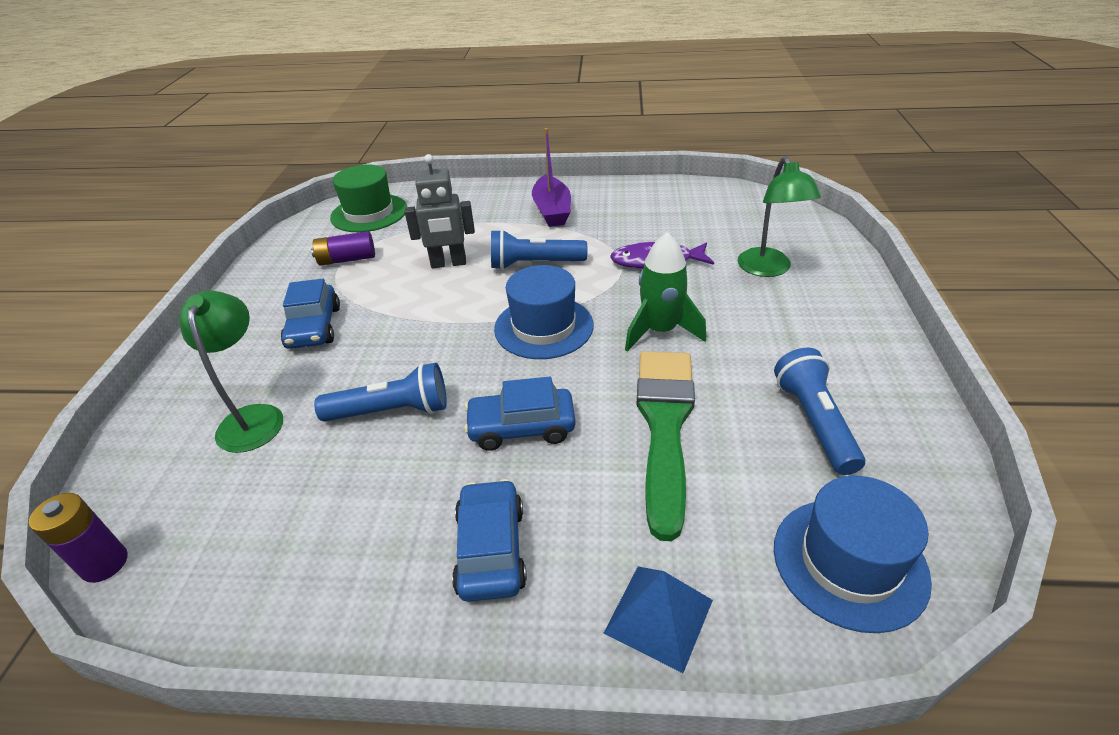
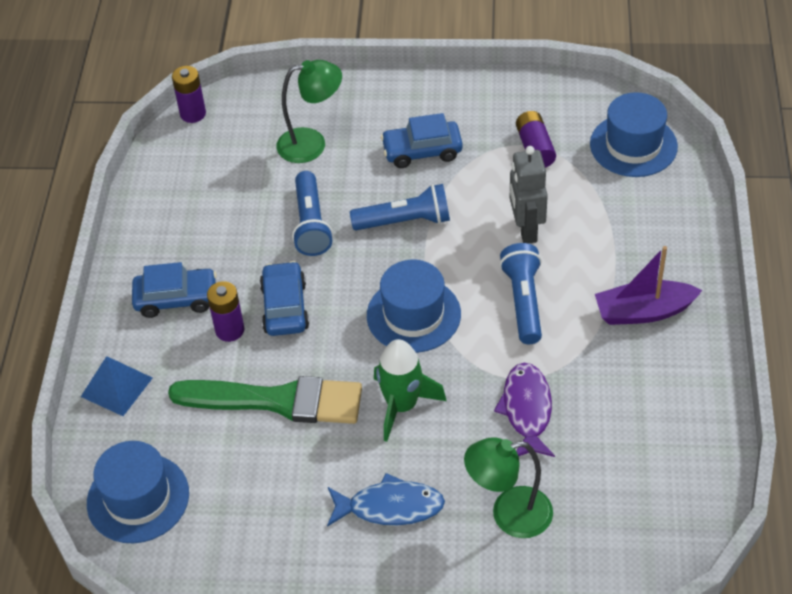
camera: 90 degrees right, 10 degrees up
(369, 213) = (633, 145): green hat -> blue hat
(554, 480) = (230, 330): none -> purple battery
(783, 335) = (390, 507): none -> blue fish
(814, 422) = (270, 507): blue flashlight -> blue flashlight (404, 221)

